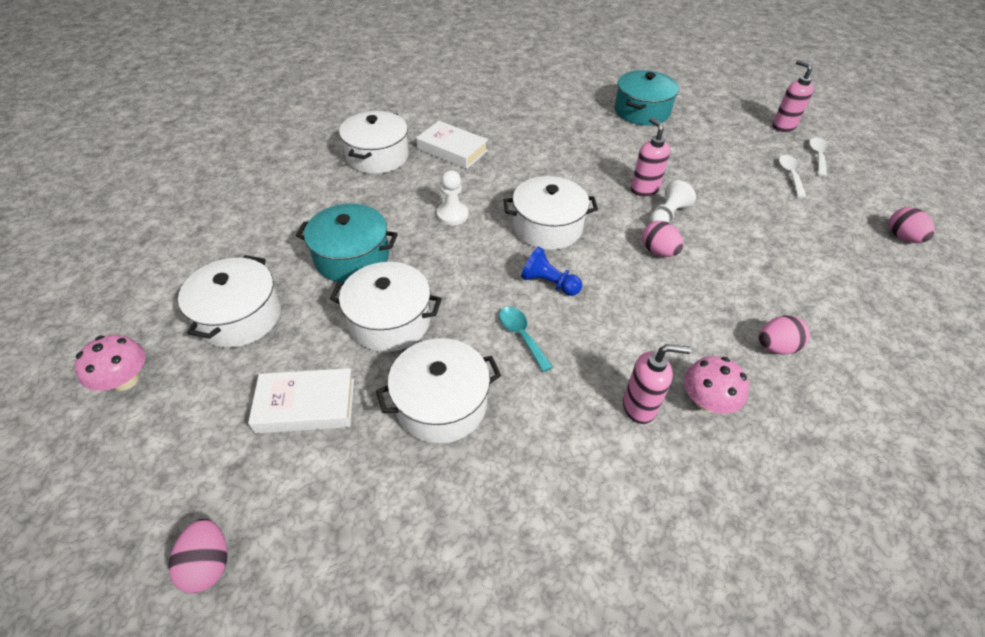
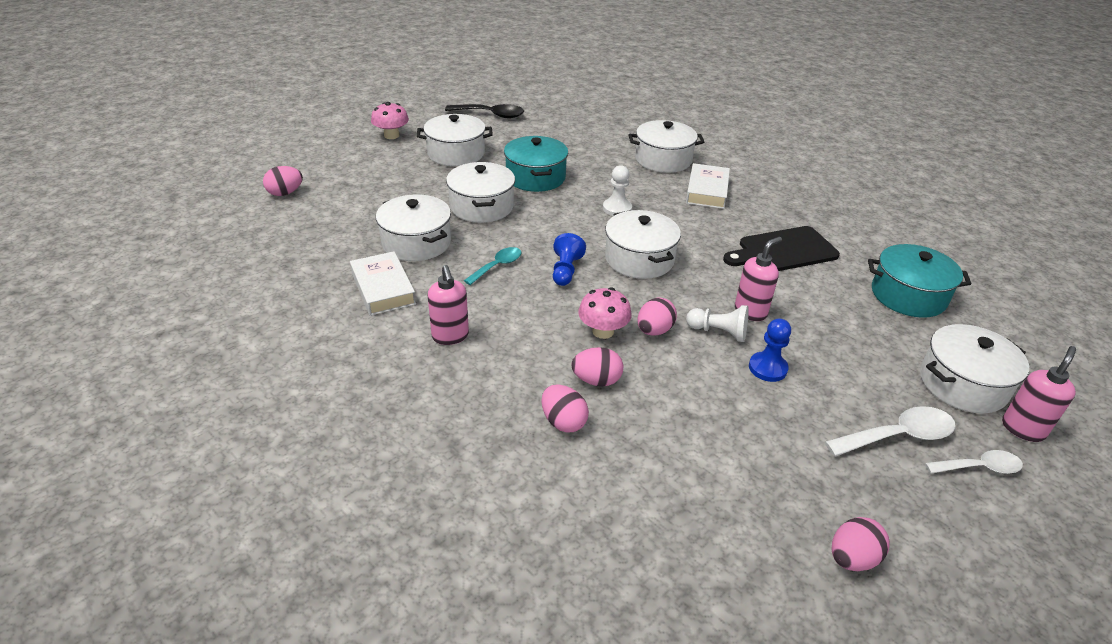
camera: 70 degrees right, 10 degrees down
(160, 257) = (491, 115): none -> black spoon
(306, 405) = (395, 194): white book -> white book (383, 288)
(565, 143) = (783, 251): none -> black cutting board
(707, 401) = (472, 375): pink mushroom -> pink mushroom (603, 331)
(715, 206) = (767, 368): none -> blue pawn
(722, 309) = (596, 380): none -> pink egg
(740, 130) = (962, 384): none -> white pot
(790, 175) = (898, 436): white spoon -> white spoon, size x1.51

